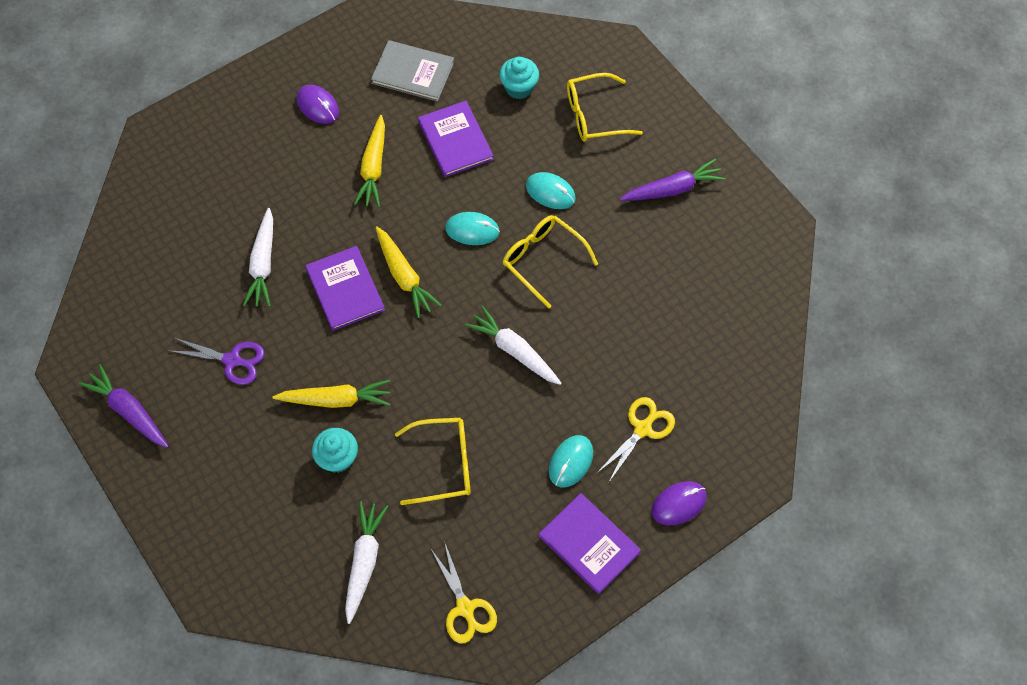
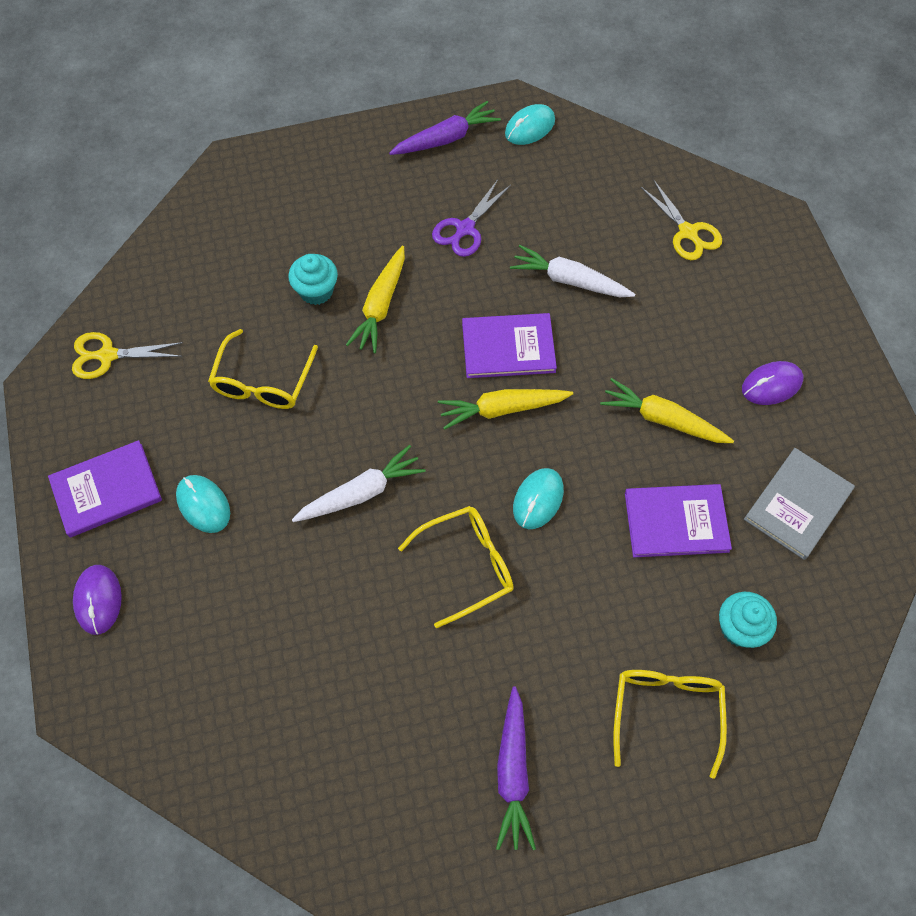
camera: 110 degrees right, 0 degrees up
(364, 561) = (200, 285): white carrot -> none
(550, 192) = (561, 609): turquoise mouse -> turquoise mouse (529, 127)
(642, 429) = (203, 596): yellow scissors -> yellow scissors (687, 232)

